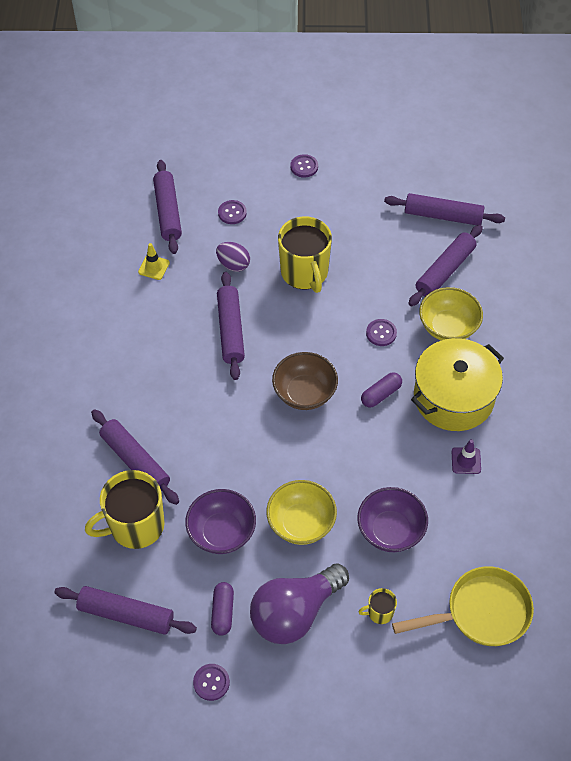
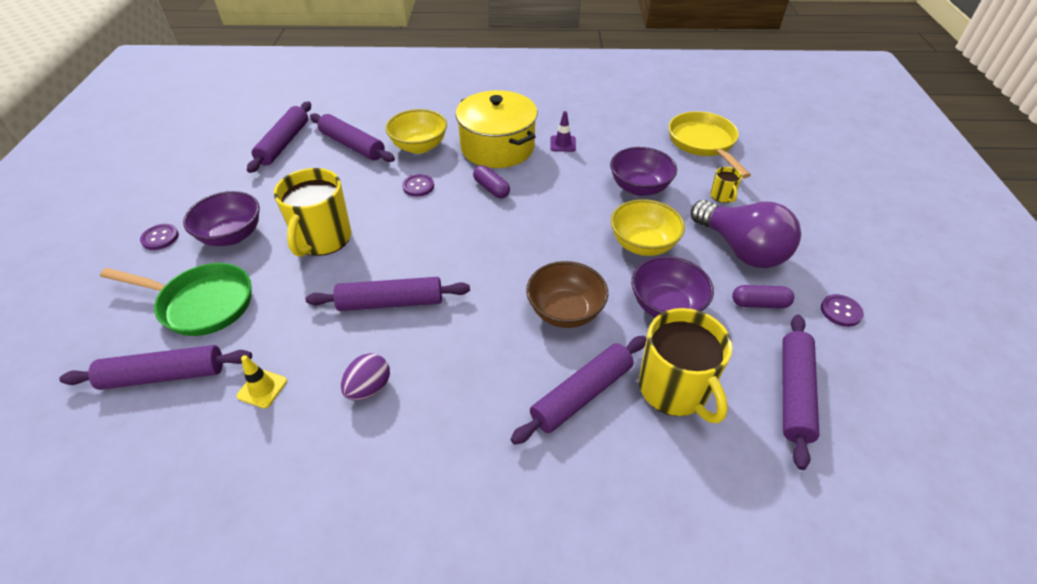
camera: 90 degrees left, 10 degrees down
(232, 213) = (201, 304): purple button -> green pan
(233, 264) = (289, 301): purple egg -> purple egg (369, 388)
(304, 273) = (323, 239): yellow mug -> yellow mug turned 120 degrees clockwise
(304, 393) = (486, 240): brown bowl -> brown bowl (565, 311)
(308, 211) = (232, 235): none -> purple bowl

